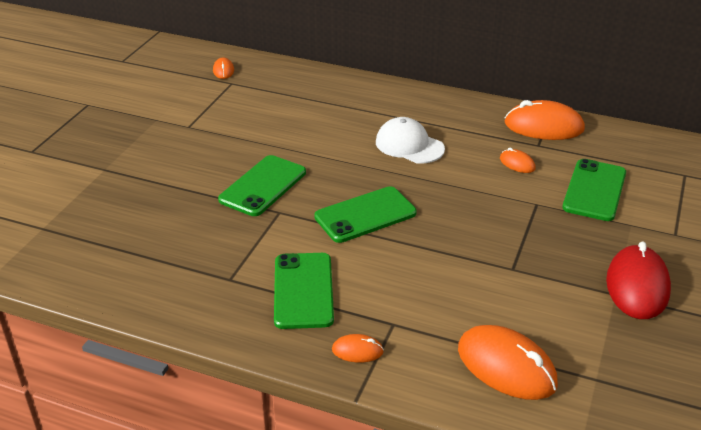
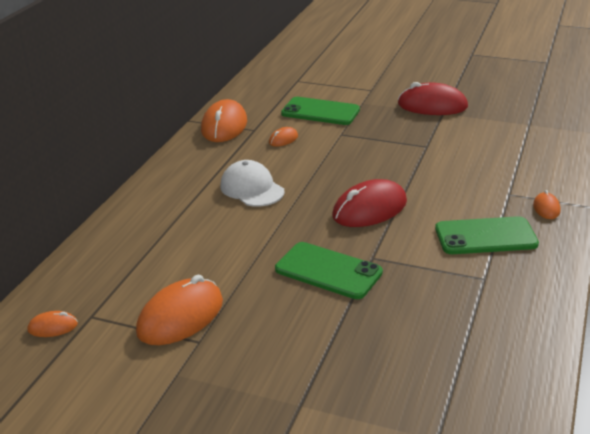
camera: 90 degrees left, 5 degrees down
(365, 215) = (369, 209): green phone -> red mouse
(409, 145) = (252, 188): white cap -> white cap turned 105 degrees clockwise
(506, 366) = (533, 152): orange mouse -> orange mouse (180, 316)

